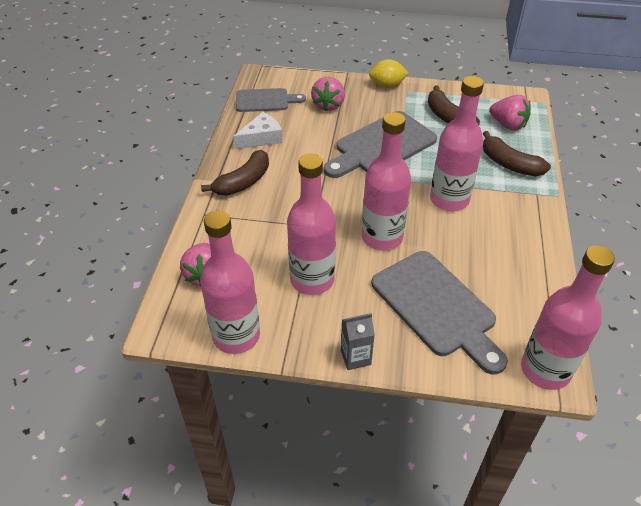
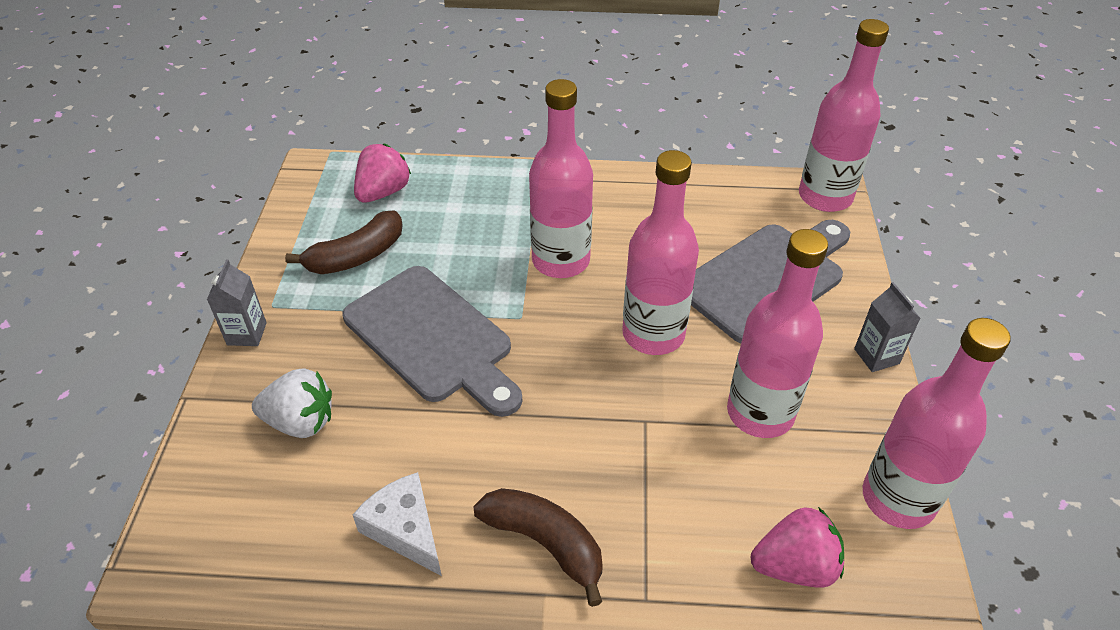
camera: 95 degrees left, 0 degrees up
(265, 100) = (267, 540): grey cutting board -> none
(328, 105) = (300, 422): pink strawberry -> white strawberry
(387, 85) = (247, 334): yellow lemon -> grey carton
(509, 164) = (477, 197): brown banana -> none

